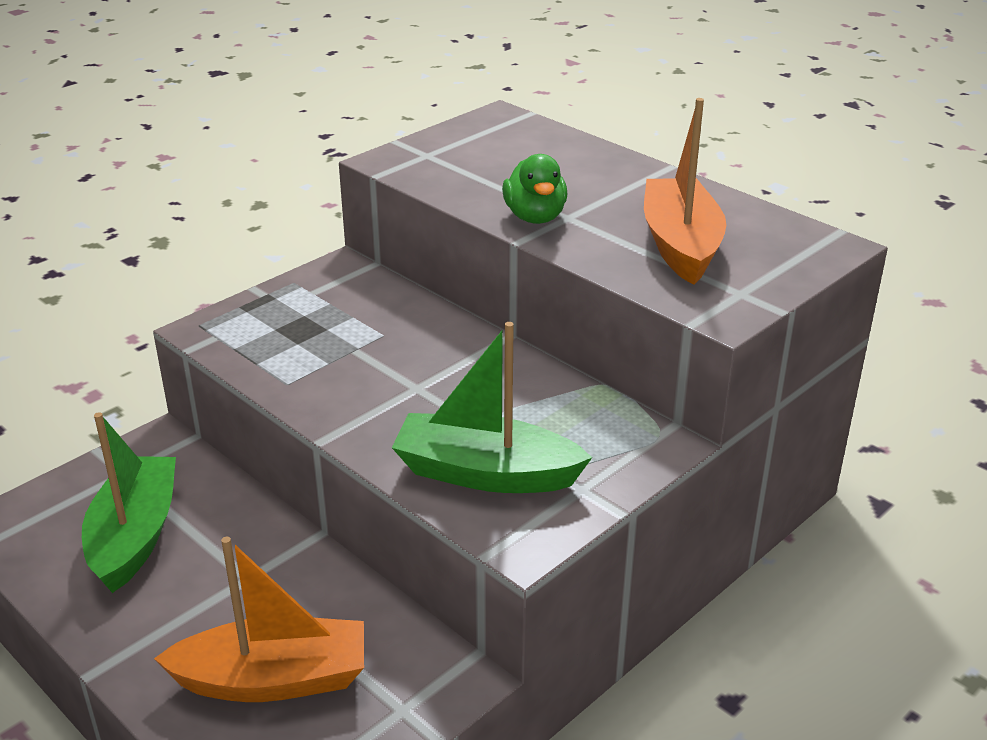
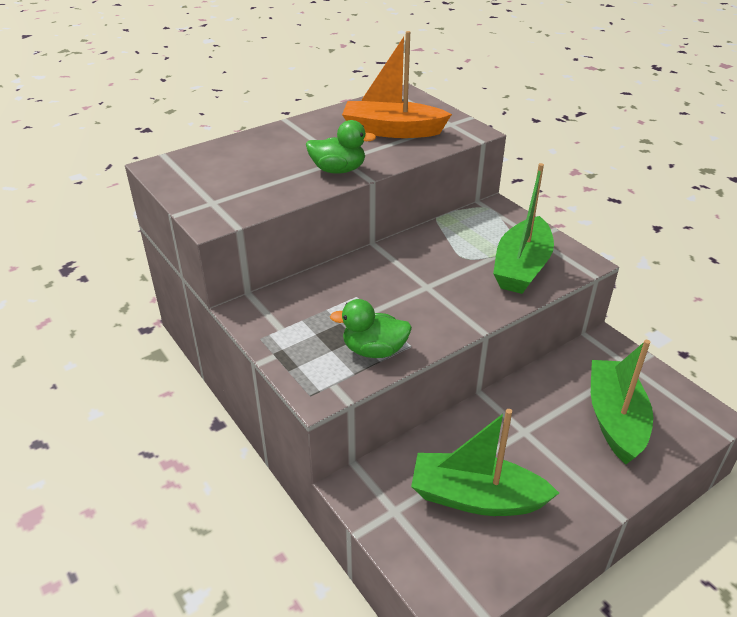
camera: 80 degrees left, 5 degrees up
(274, 679) = (615, 419): orange boat -> green boat
(275, 357) = (374, 350): none -> green duck

